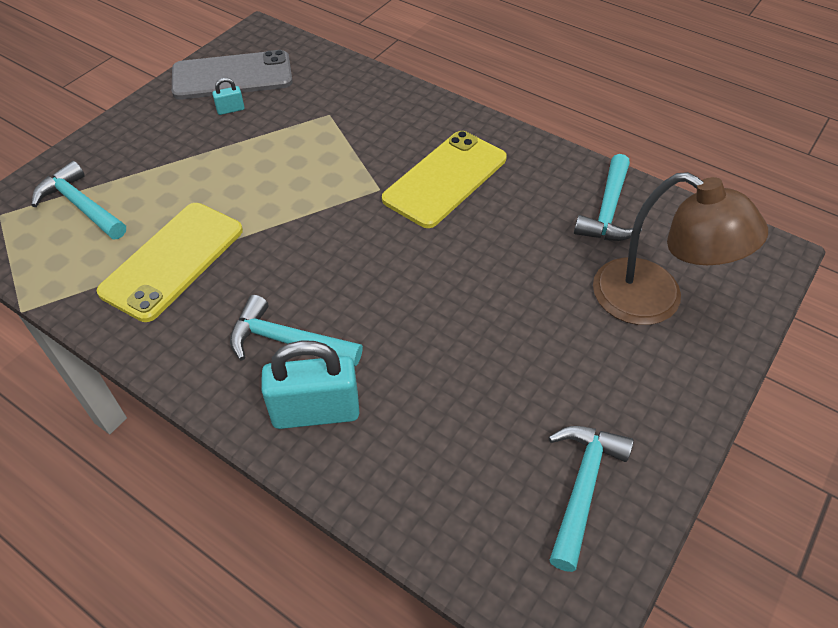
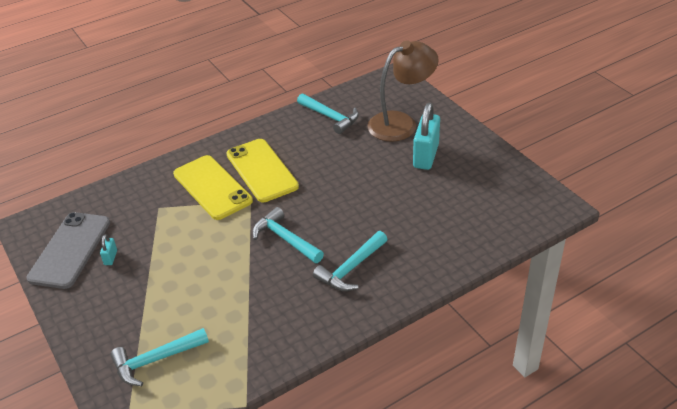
camera: 65 degrees left, 10 degrees down
(173, 261) = (249, 313): yellow phone -> yellow phone (212, 187)
(316, 412) = (408, 266): turquoise padlock -> turquoise padlock (426, 156)
(582, 487) = (495, 181): turquoise hammer -> turquoise hammer (285, 239)

